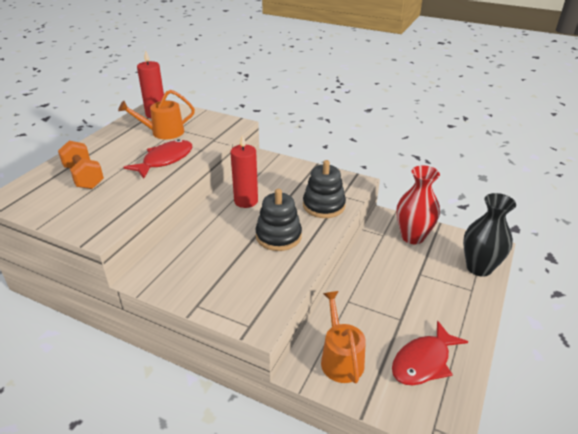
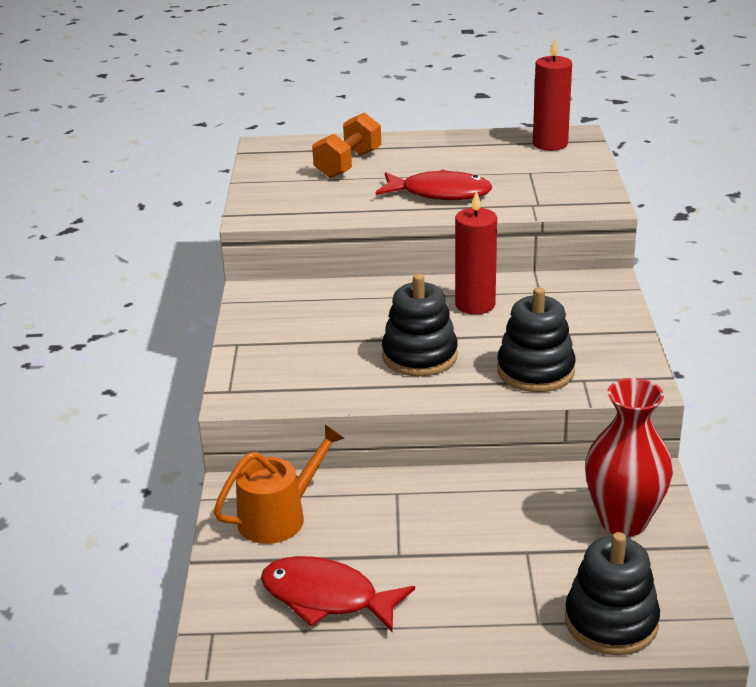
camera: 65 degrees right, 5 degrees down
(163, 132) = (508, 166): orange watering can -> none
(479, 268) = (611, 622): black vase -> black stacking toy

